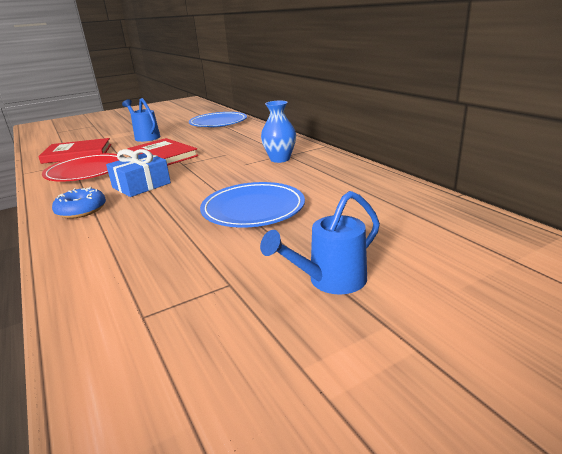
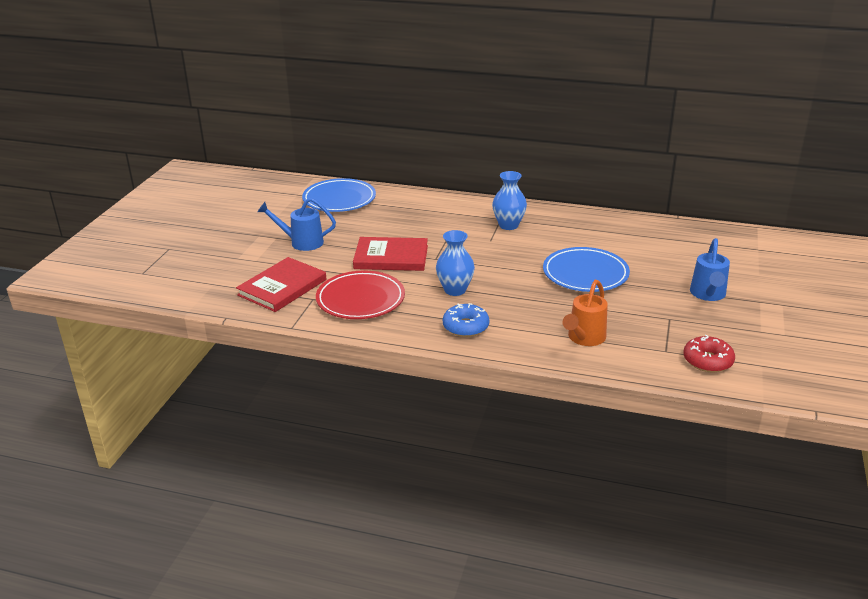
camera: 45 degrees left, 5 degrees up
(118, 260) = (584, 338): none -> orange watering can
(141, 185) = (455, 290): blue gift -> blue vase
(149, 361) = (707, 361): none -> red donut

